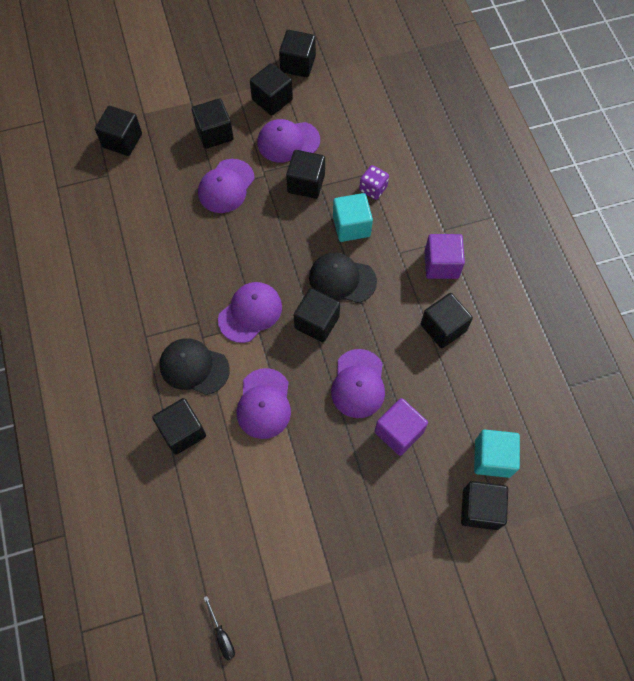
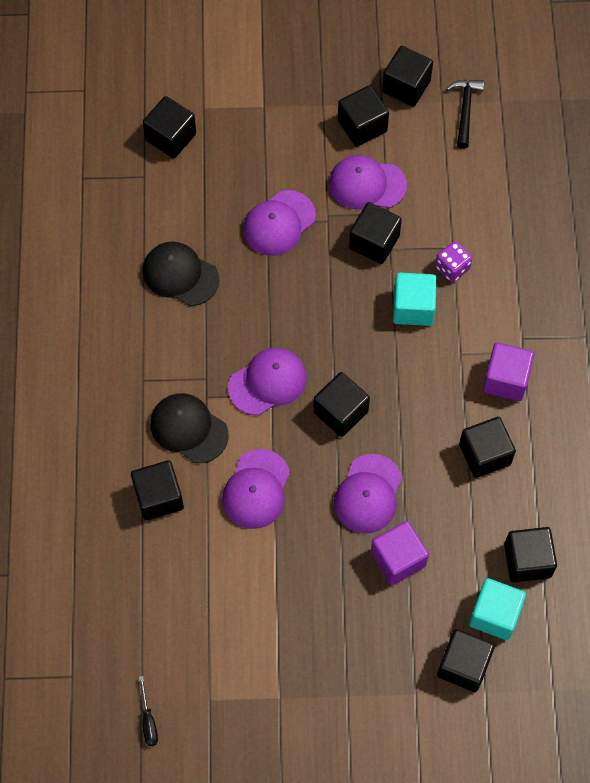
camera: 15 degrees right, 0 degrees up
(214, 133) = (281, 153): black cube -> black cube (527, 561)
(342, 279) = (384, 369): black cap -> black cap (180, 275)
(348, 71) = (465, 110): none -> black hammer

